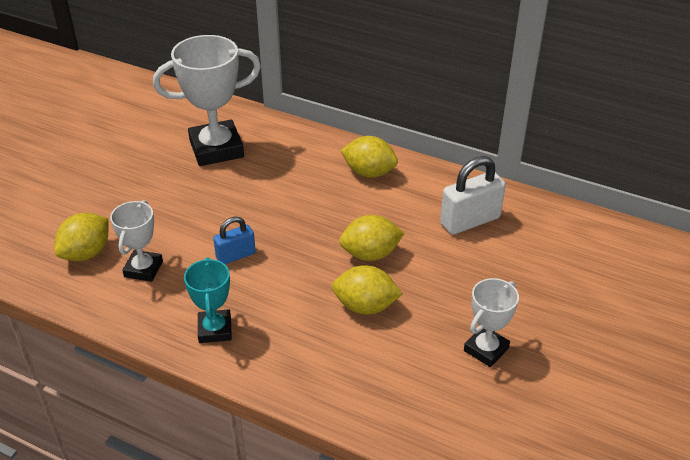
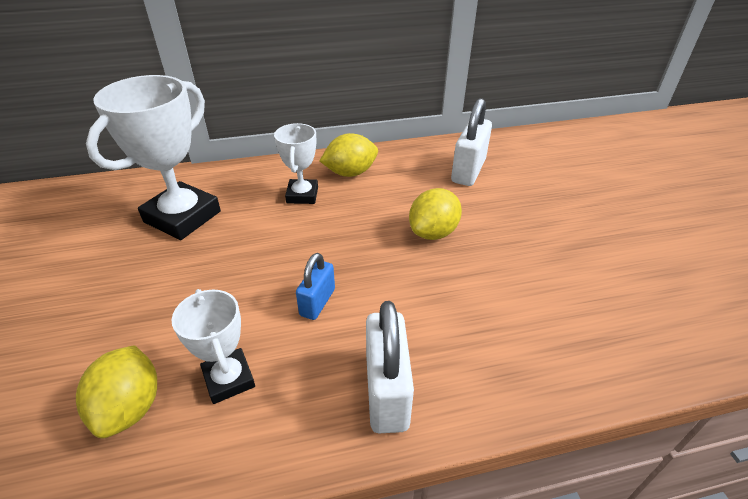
camera: 40 degrees left, 0 degrees up
(215, 329) = (386, 391): turquoise trophy -> white padlock
(365, 306) = (486, 276): yellow lemon -> none
(486, 349) = (608, 254): white trophy -> white trophy (302, 195)

